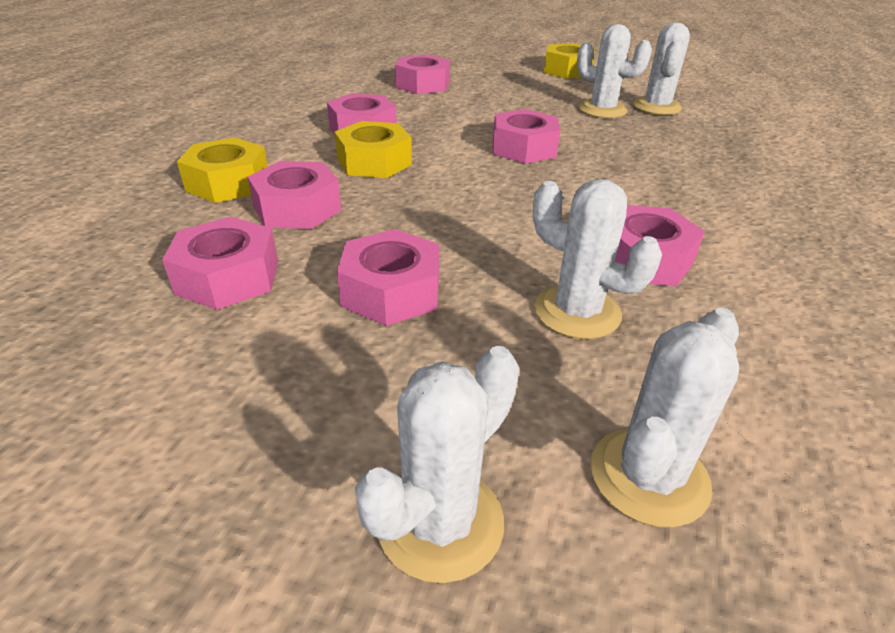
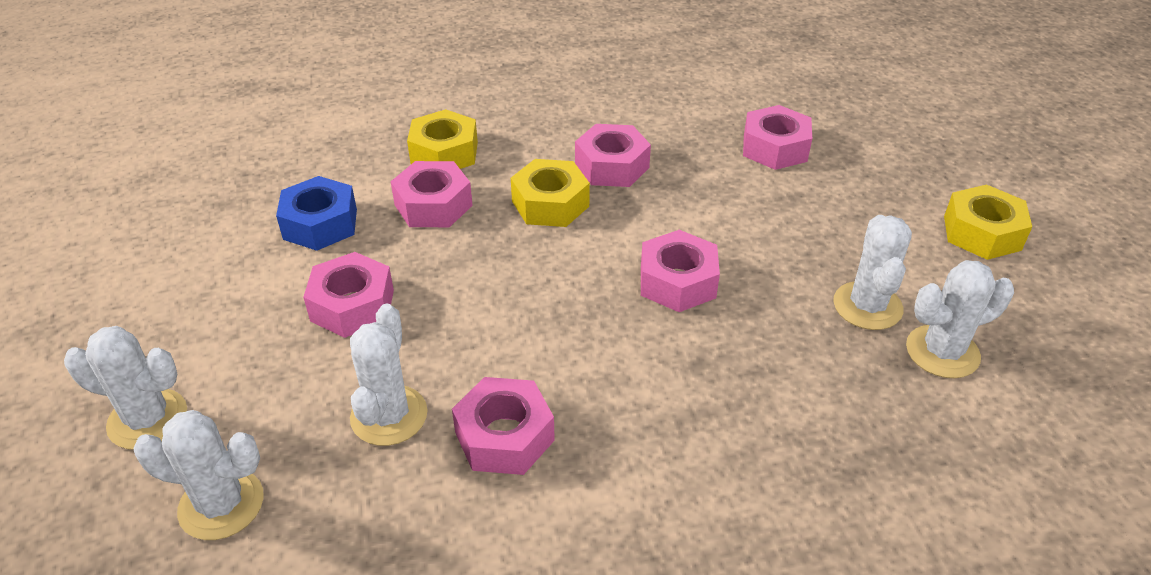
camera: 60 degrees right, 5 degrees up
(228, 277) = (320, 224): pink nut -> blue nut

